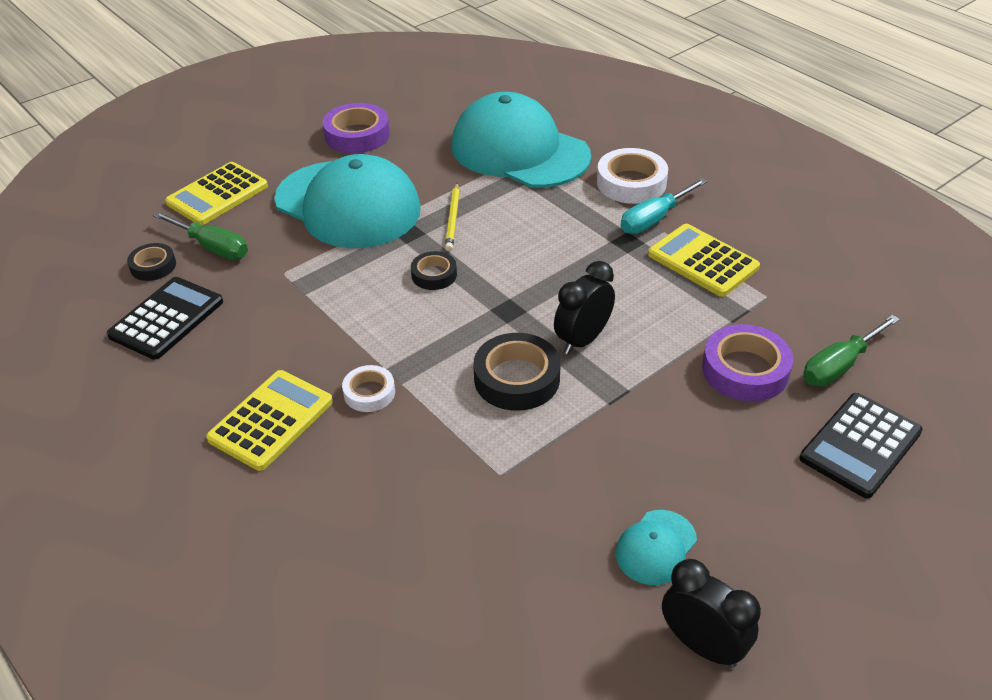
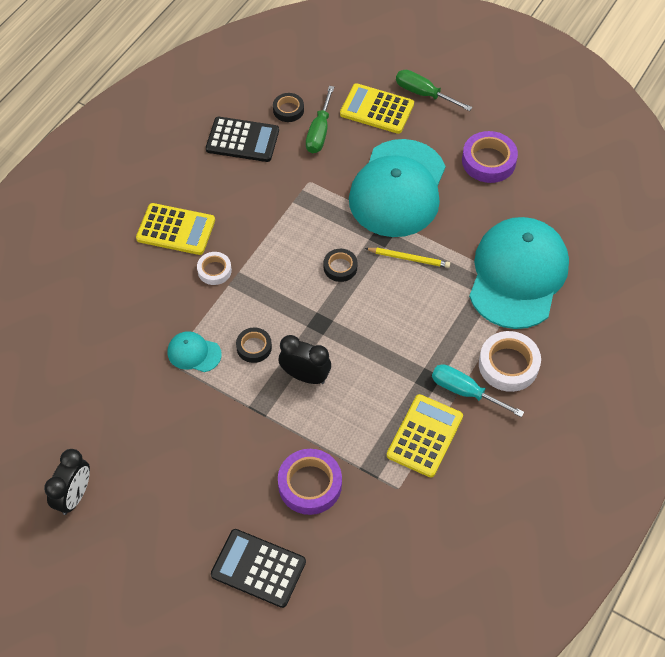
camera: 70 degrees right, 15 degrees up
(453, 219) = (409, 258): yellow pencil -> yellow pencil turned 150 degrees counterclockwise
(517, 378) = (254, 347): black tape -> black tape, size x0.59
(656, 547) = (137, 458): turquoise cap -> turquoise cap (194, 353)
(839, 365) = (336, 547): green screwdriver -> green screwdriver (424, 94)

